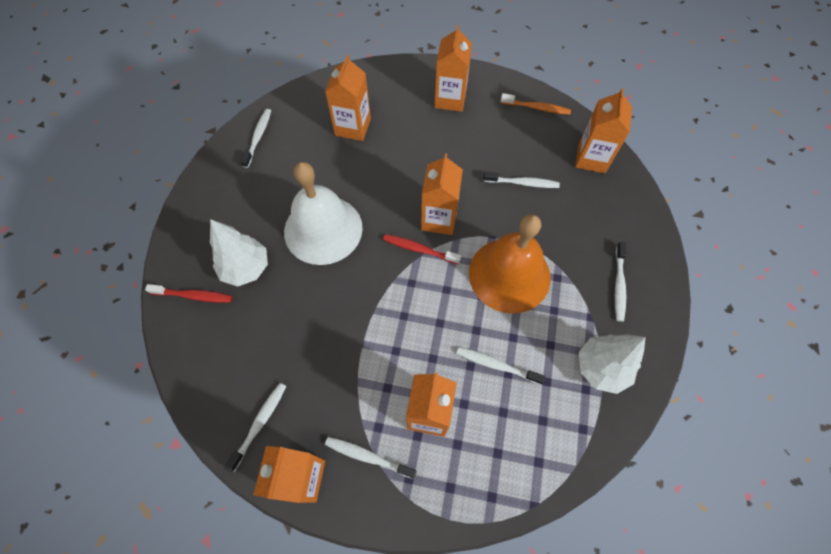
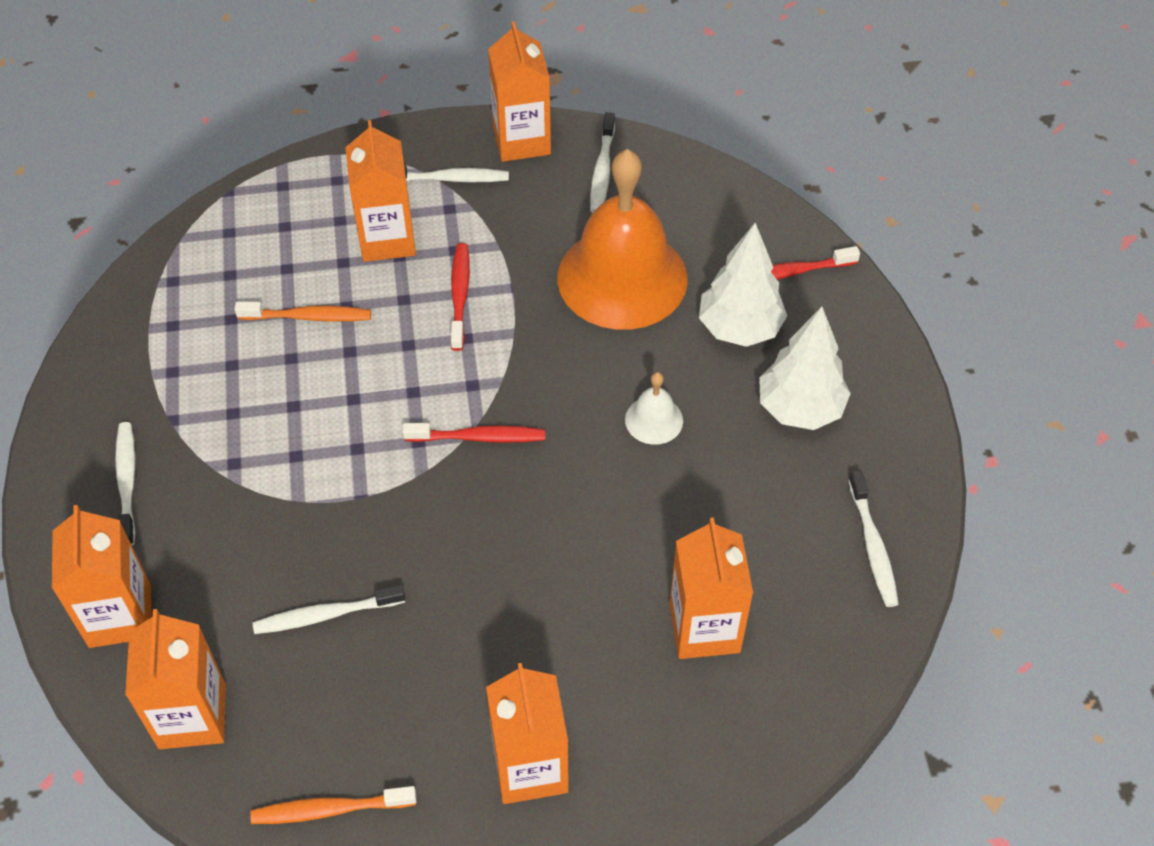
camera: 160 degrees right, 10 degrees down
(323, 229) = (654, 420): white bell -> white bell, size x0.42
(396, 349) = (460, 295): none -> red toothbrush
(439, 219) = (463, 497): orange carton -> orange carton (120, 615)
(496, 365) = (308, 317): white toothbrush -> orange toothbrush
(509, 275) = (315, 443): orange bell -> orange bell (622, 278)
(601, 368) = (151, 357): white tree -> white tree (800, 409)

